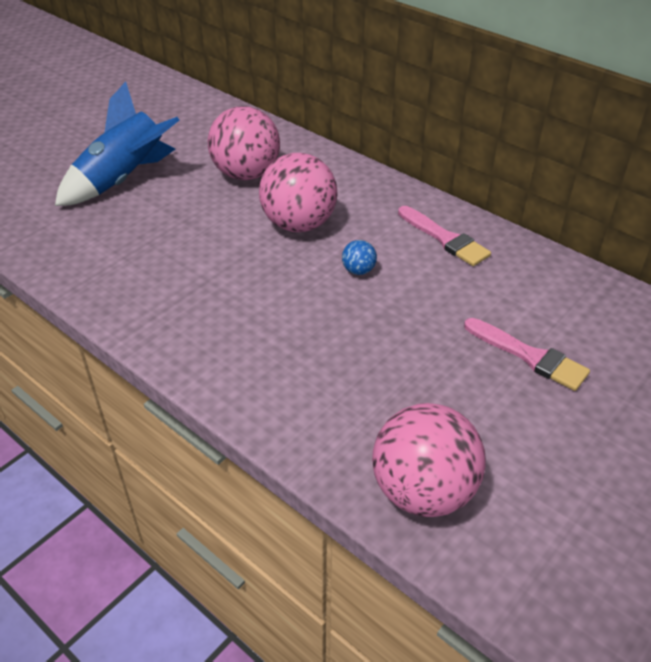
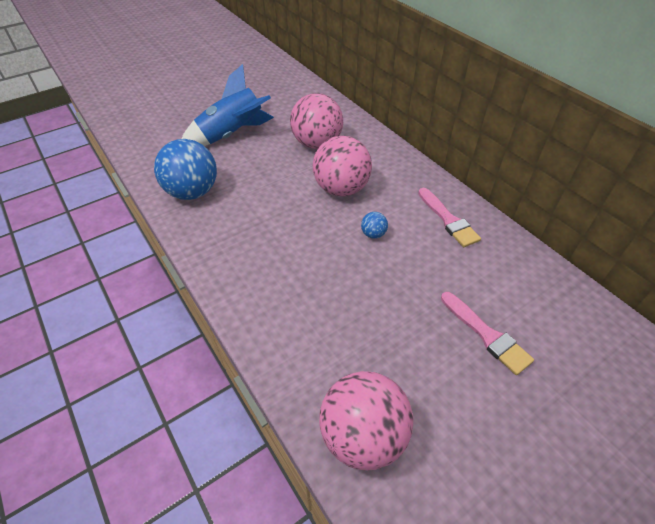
camera: 15 degrees right, 5 degrees up
(97, 260) = (192, 192): none -> blue ball

